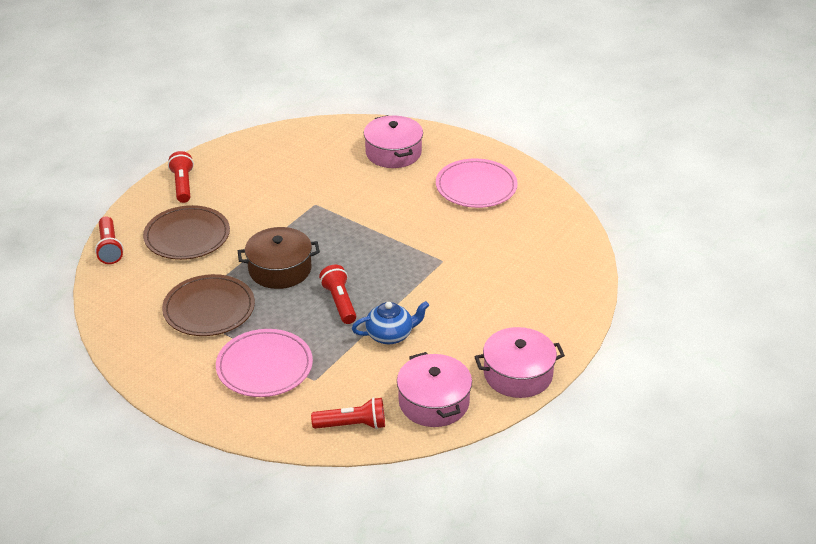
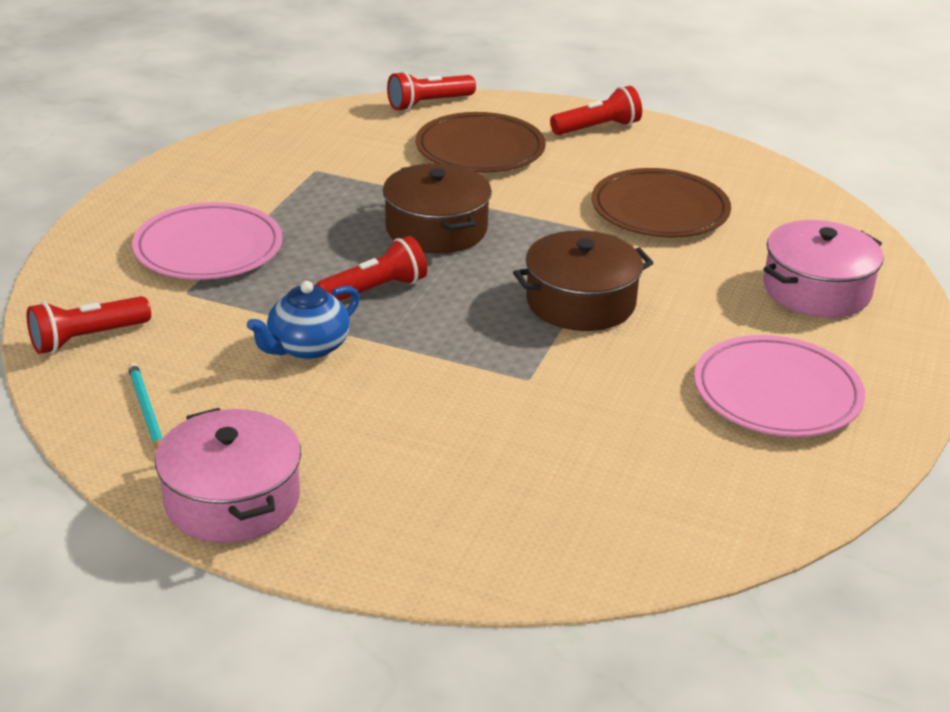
camera: 75 degrees right, 5 degrees down
(209, 309) = (324, 189): brown plate -> brown plate (660, 210)
(352, 425) = (87, 338): red flashlight -> red flashlight turned 75 degrees clockwise
(378, 230) = (580, 302): none -> brown pot
(390, 335) = (307, 347): blue teapot -> blue teapot turned 75 degrees clockwise
(434, 402) = (146, 411): pink pot -> turquoise pencil

